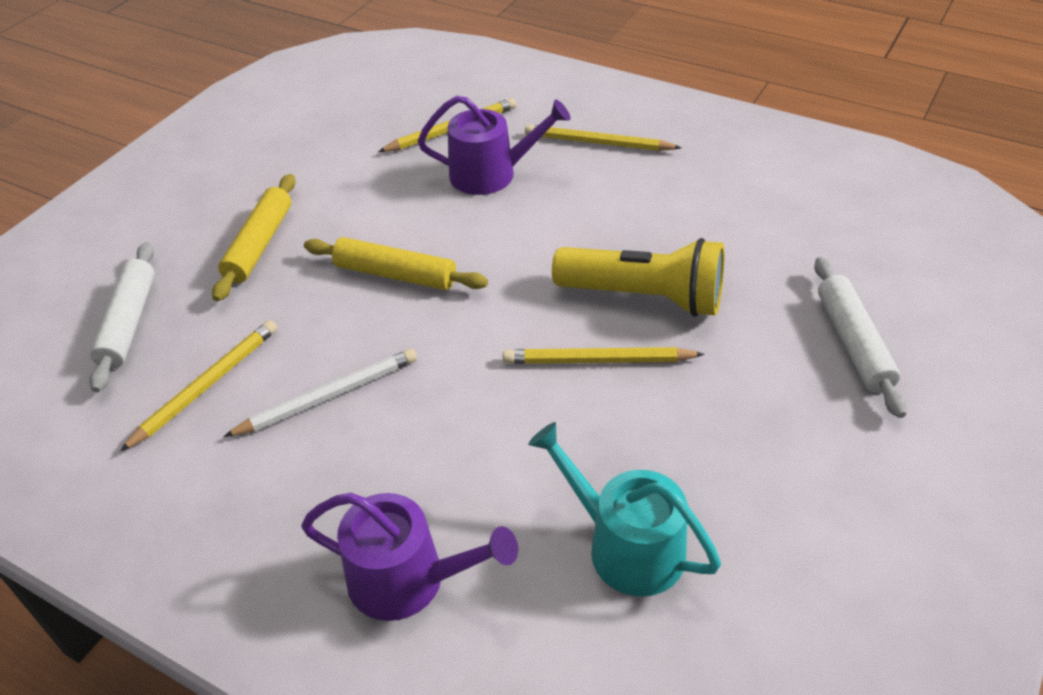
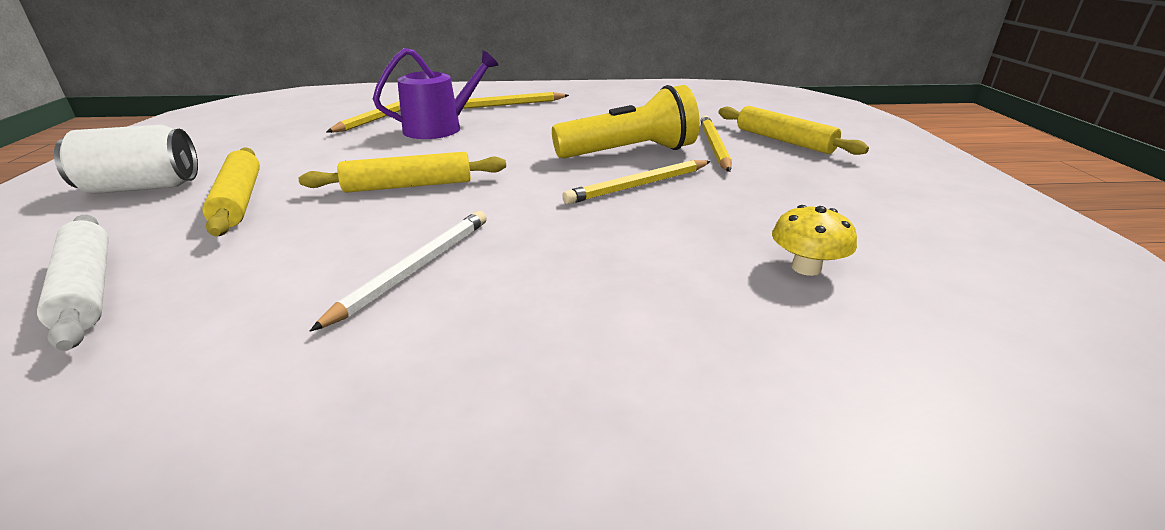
camera: 35 degrees left, 15 degrees down
(204, 195) = (142, 187): none -> white can
(206, 386) = (247, 305): yellow pencil -> yellow pencil (714, 146)
(408, 580) = (658, 366): purple watering can -> none
(626, 546) = (806, 268): turquoise watering can -> yellow mushroom
(853, 343) = (784, 140): white rolling pin -> yellow rolling pin

